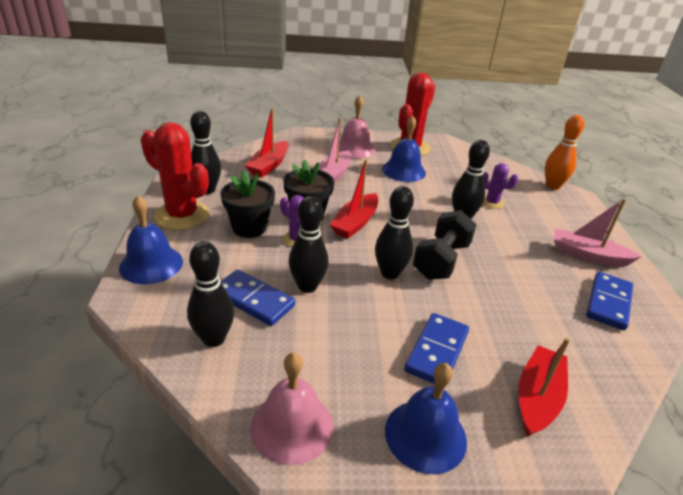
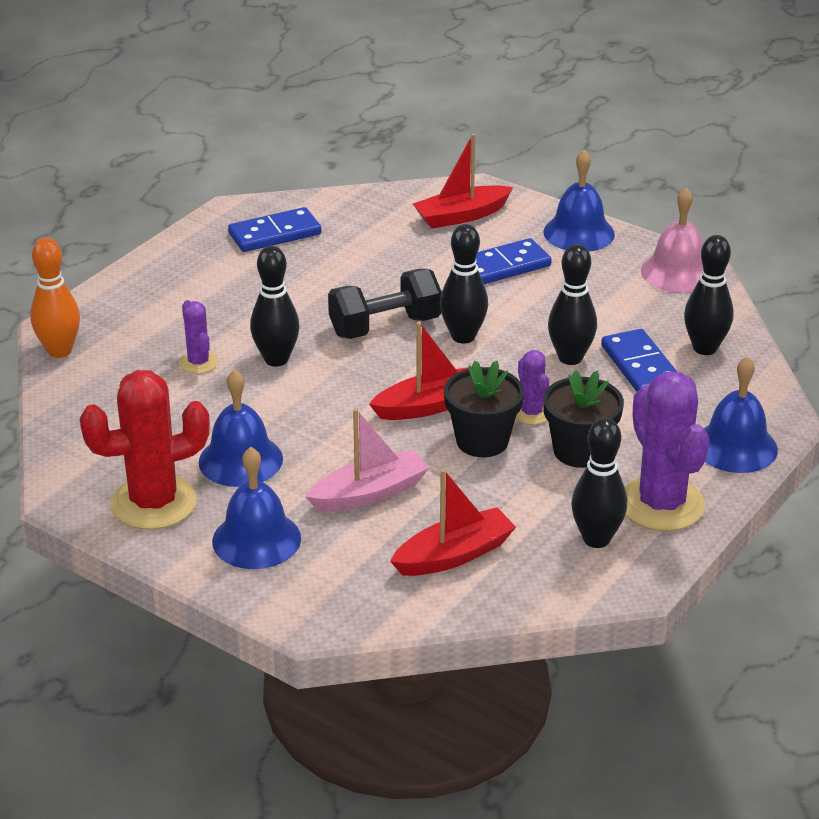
camera: 140 degrees left, 0 degrees up
(182, 215) = (661, 504): red cactus -> purple cactus
(354, 148) = (256, 539): pink bell -> blue bell
(587, 255) = (205, 269): pink boat -> none

